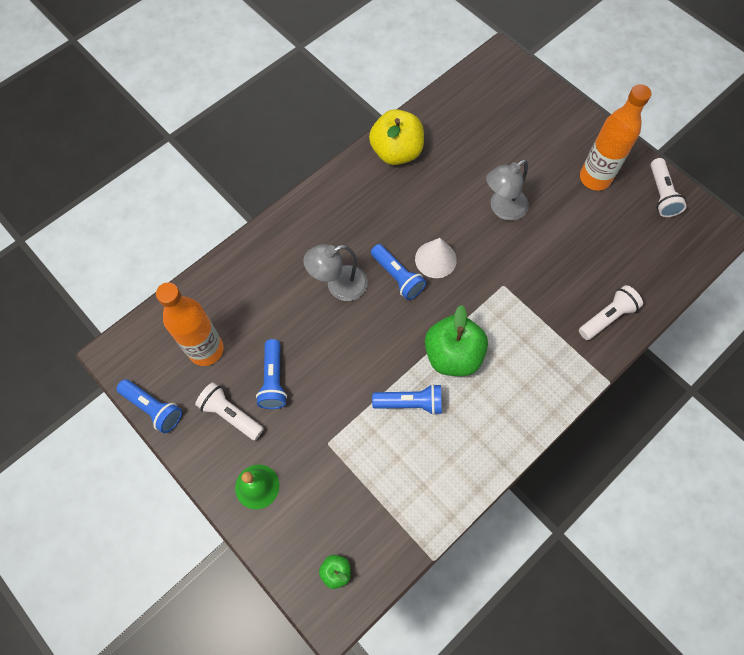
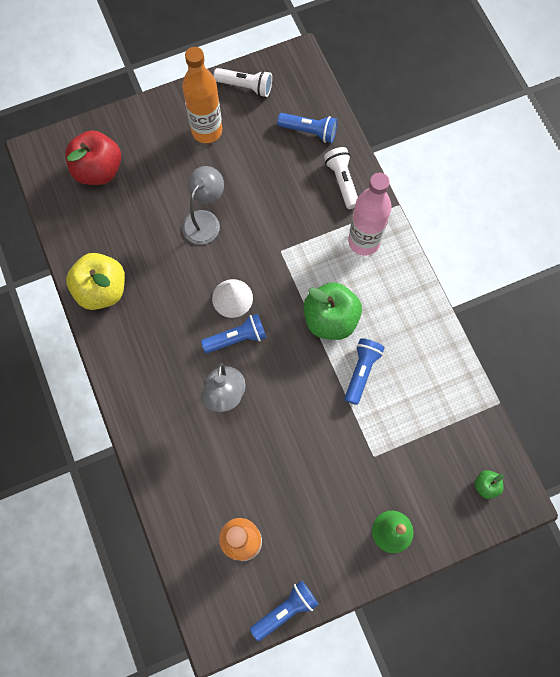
camera: 70 degrees left, 5 degrees up
(231, 414) = (317, 536): white flashlight -> none
(273, 380) = (297, 486): blue flashlight -> blue flashlight (309, 131)
(502, 209) = (205, 220): grey lamp -> grey lamp turned 135 degrees counterclockwise
(508, 108) = (98, 170): none -> red apple
(551, 360) = (364, 241): none -> pink bottle

